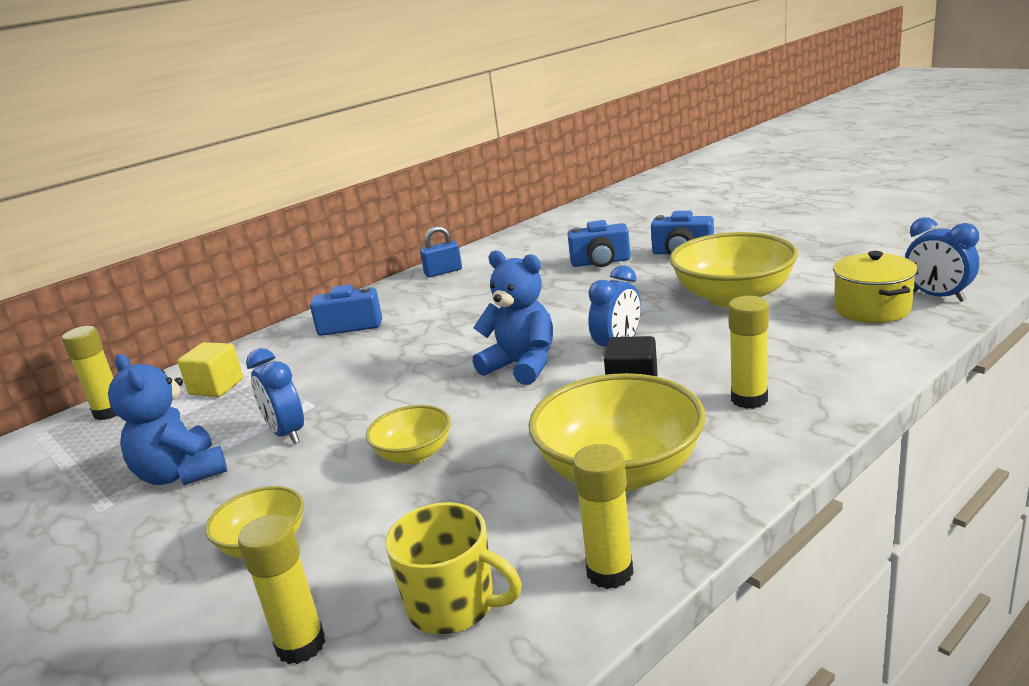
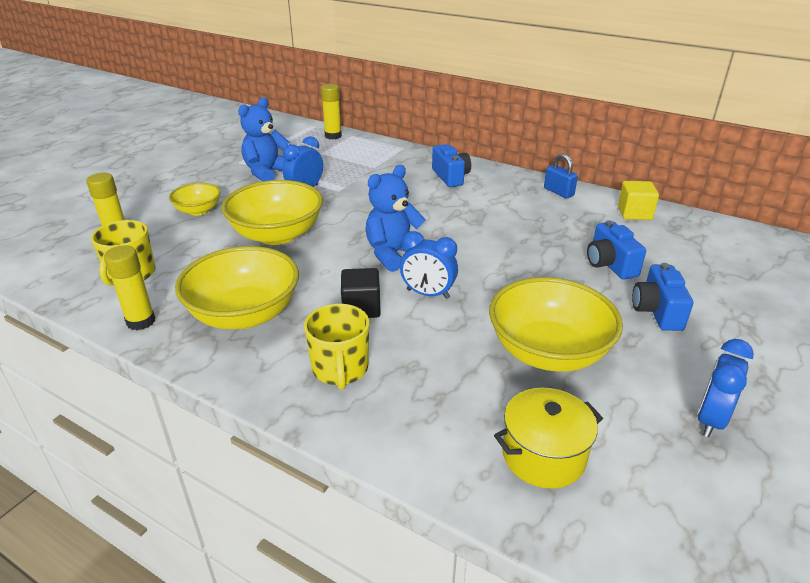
camera: 70 degrees right, 10 degrees up
(216, 387) = (361, 156): yellow cube -> yellow cube (634, 213)
(414, 454) = (277, 235): yellow bowl -> yellow bowl, size x1.84
(521, 366) = (393, 254): blue teddy bear -> blue teddy bear turned 150 degrees counterclockwise
(749, 399) = (340, 369): yellow glue stick -> yellow mug
(937, 296) = (595, 519): blue clock -> blue clock (710, 419)

